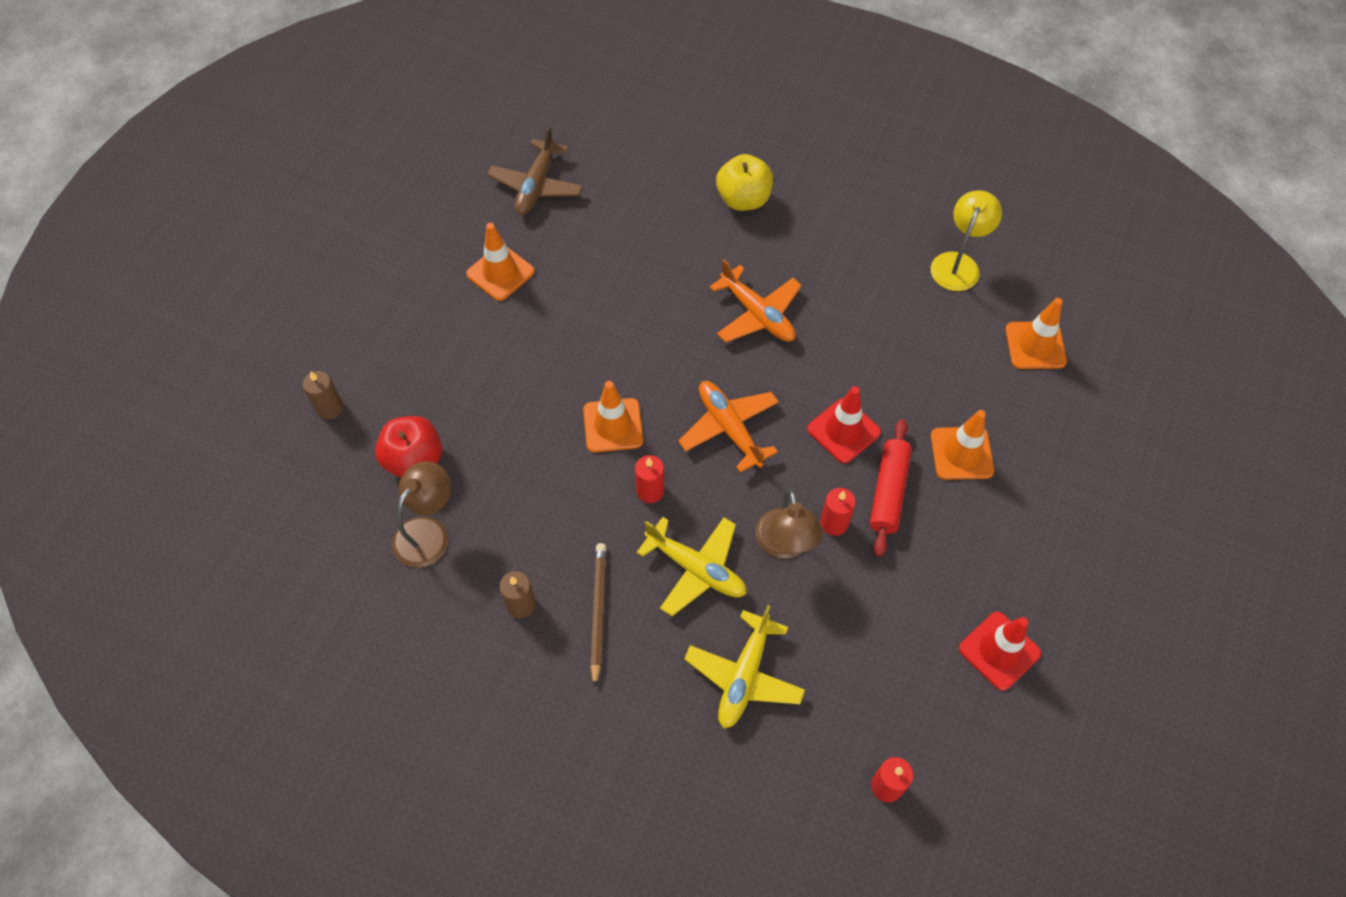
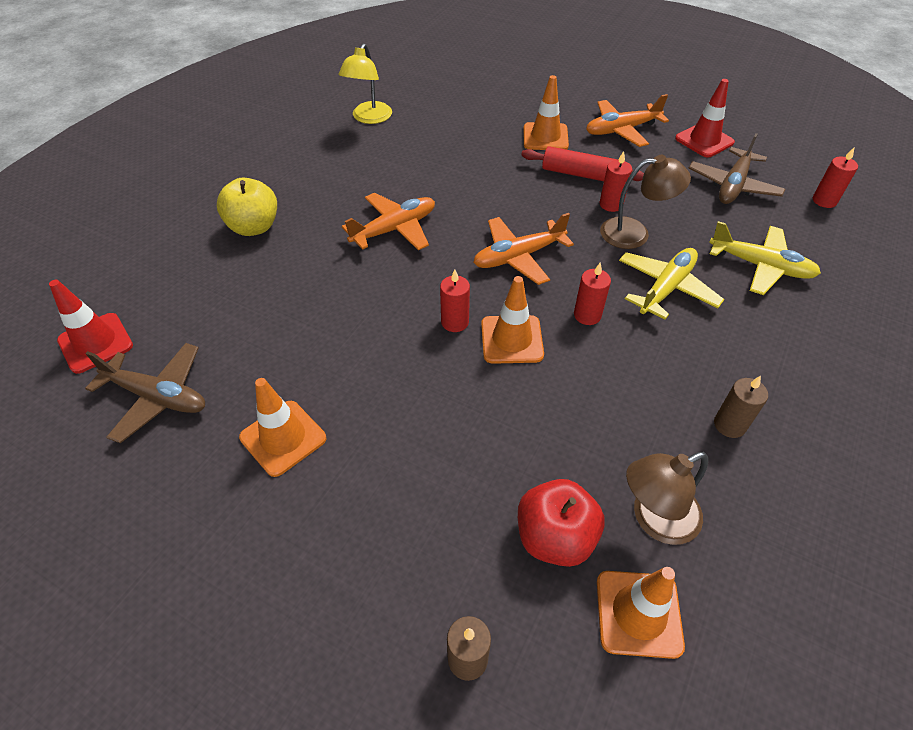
camera: 85 degrees left, 10 degrees down
(428, 532) = (654, 519): brown lamp -> brown lamp turned 60 degrees counterclockwise
(598, 612) = (723, 360): brown pencil -> none
(631, 378) = (455, 322): none -> red candle
(843, 431) = (523, 191): red traffic cone -> red traffic cone (95, 343)
(899, 672) = (733, 185): none -> brown plane
(958, 263) = (369, 118): yellow lamp -> yellow lamp turned 105 degrees counterclockwise
(1000, 545) = (621, 130): none -> orange plane
(1035, 345) = (453, 95): orange traffic cone -> orange traffic cone (638, 613)

